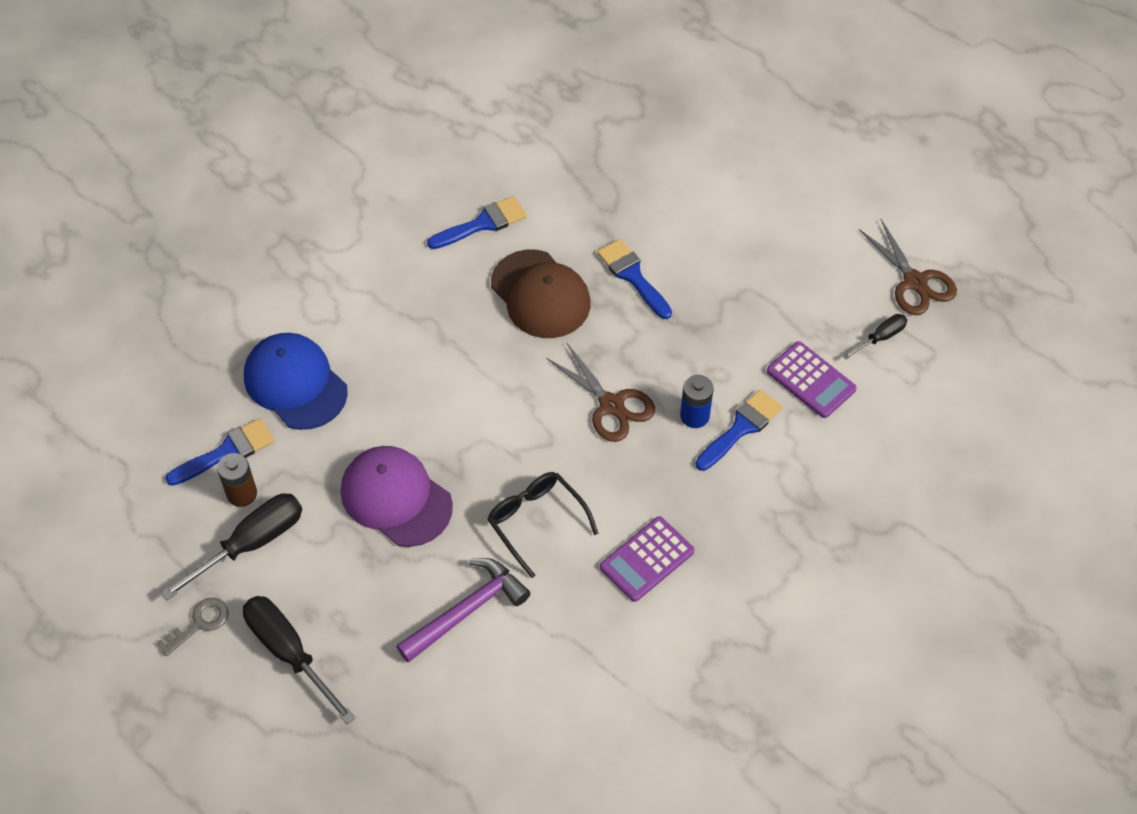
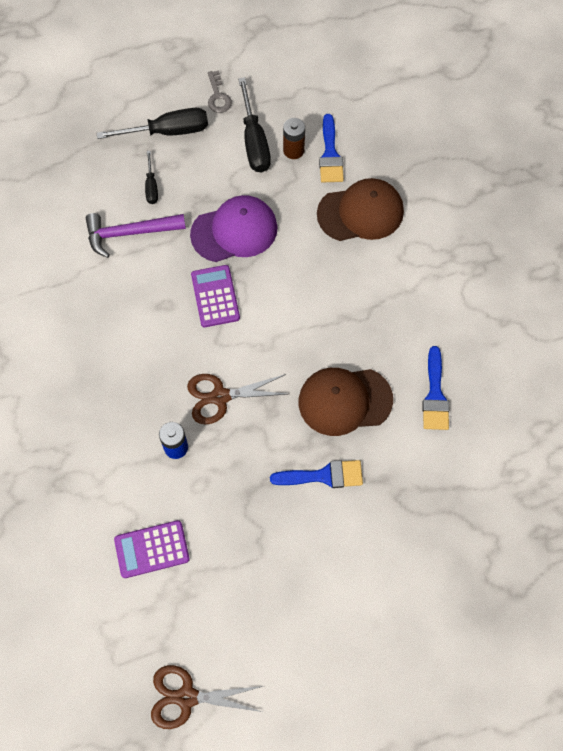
camera: 120 degrees right, 10 degrees up
(295, 383) = (360, 212): blue cap -> brown cap
(467, 610) = (129, 233): purple hammer -> purple hammer turned 90 degrees clockwise
(536, 521) = (163, 302): black glasses -> none
(647, 559) = (91, 353): purple calculator -> purple calculator (215, 296)
(741, 428) = (145, 473): blue brush -> none
(881, 337) = (154, 630): black screwdriver -> black screwdriver (151, 186)

